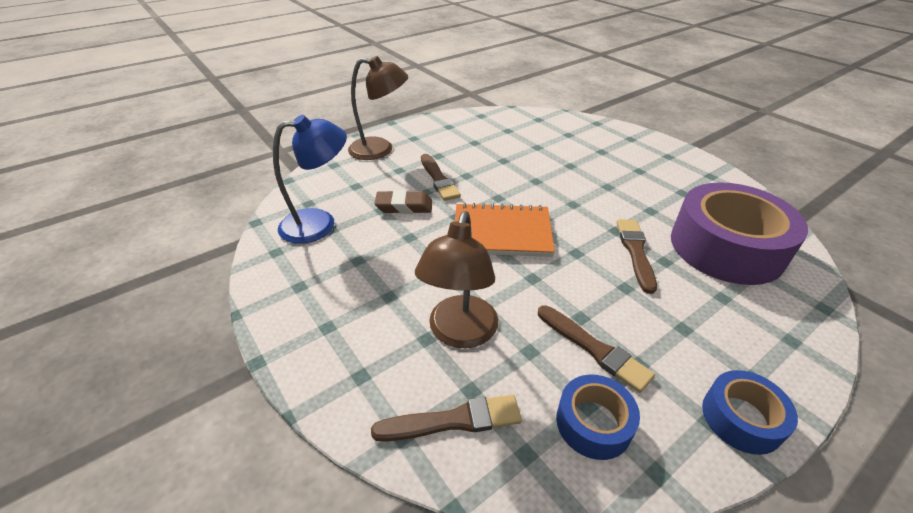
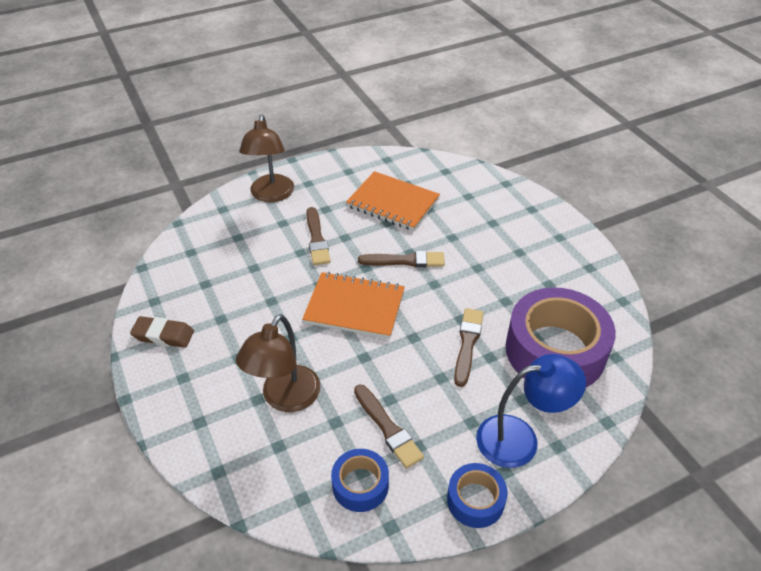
camera: 10 degrees right, 5 degrees up
(319, 223) = (196, 276): blue lamp -> blue lamp (520, 438)
(380, 150) = (271, 195): brown lamp -> brown lamp turned 75 degrees clockwise
(404, 206) = (275, 267): brown eraser -> brown eraser (163, 335)
(453, 420) = (258, 466): brown brush -> brown brush (405, 260)
(501, 145) = (393, 203): none -> orange notebook

